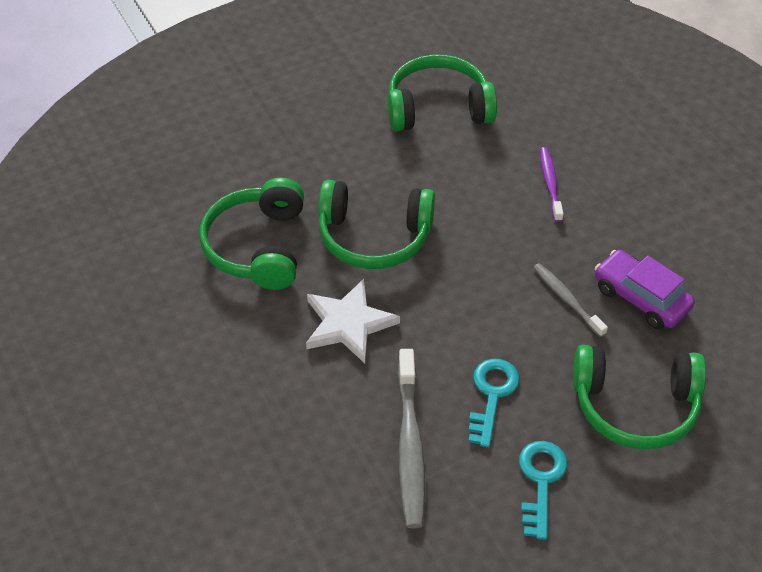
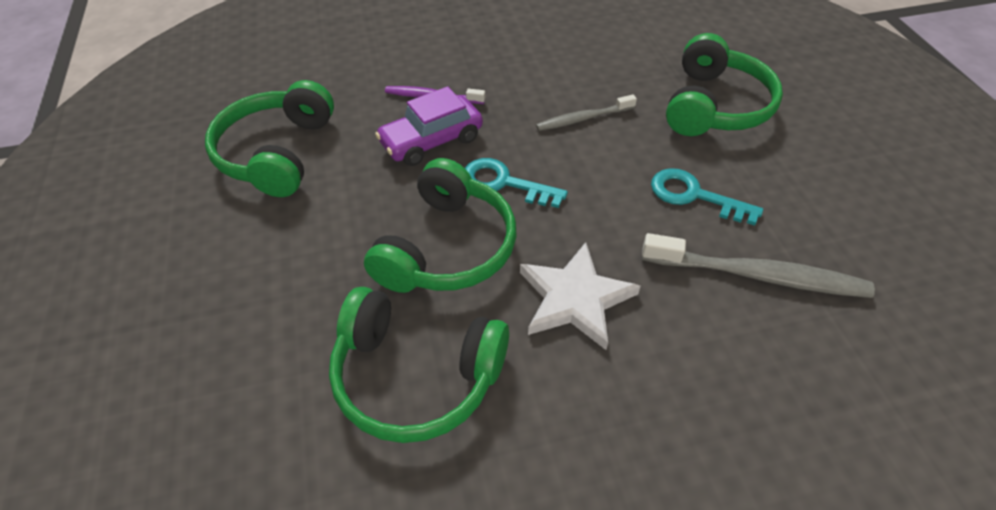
camera: 75 degrees left, 0 degrees up
(540, 481) = (800, 184): turquoise key -> turquoise key (504, 183)
(641, 298) = (593, 75): purple car -> purple car (431, 141)

